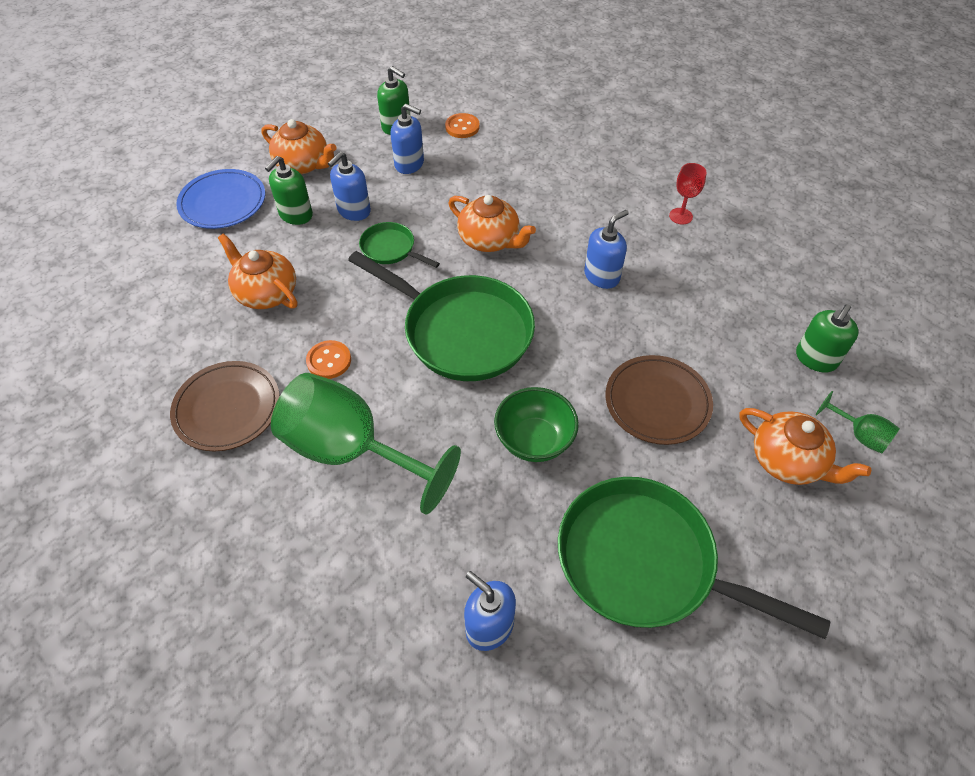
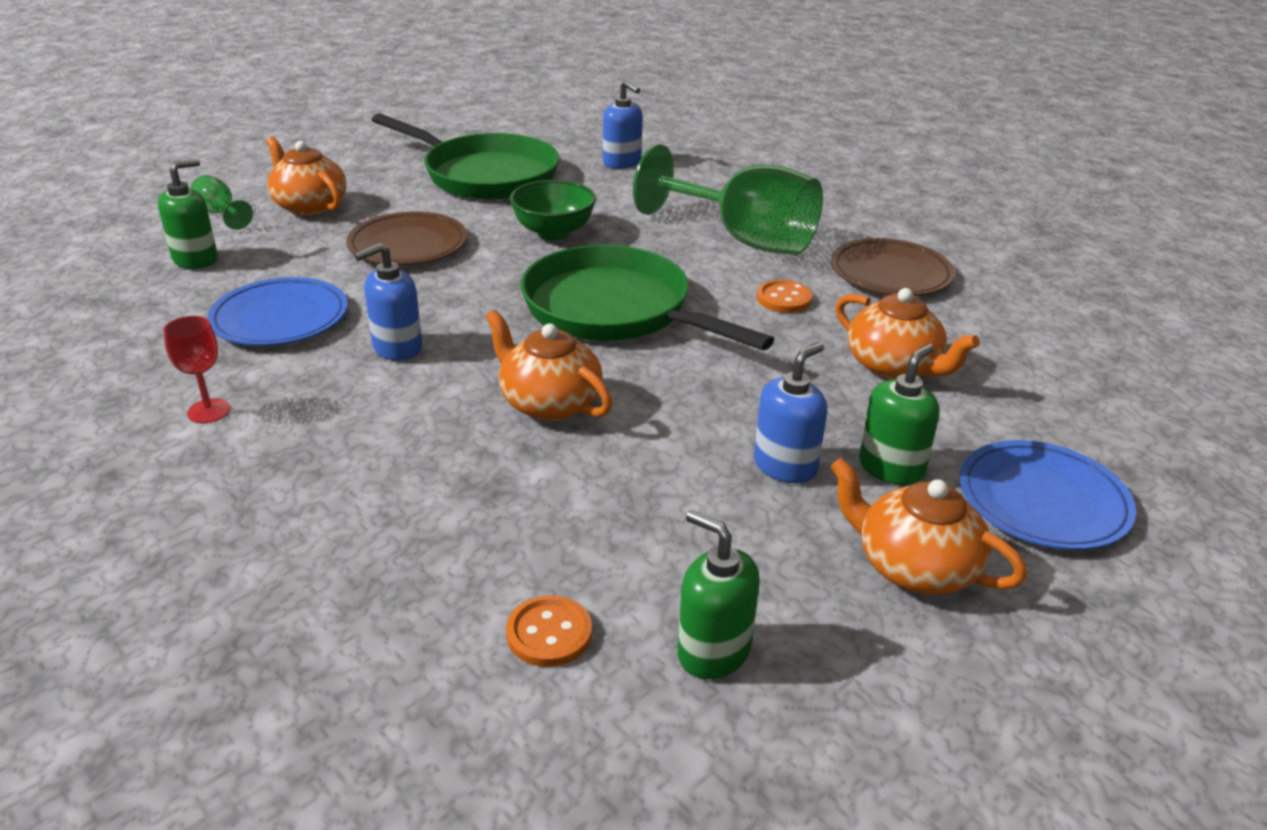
camera: 175 degrees left, 20 degrees down
(391, 249) = (713, 404): green pan -> none
(409, 164) = (681, 548): blue soap dispenser -> none
(697, 296) = (280, 318): none -> blue plate

